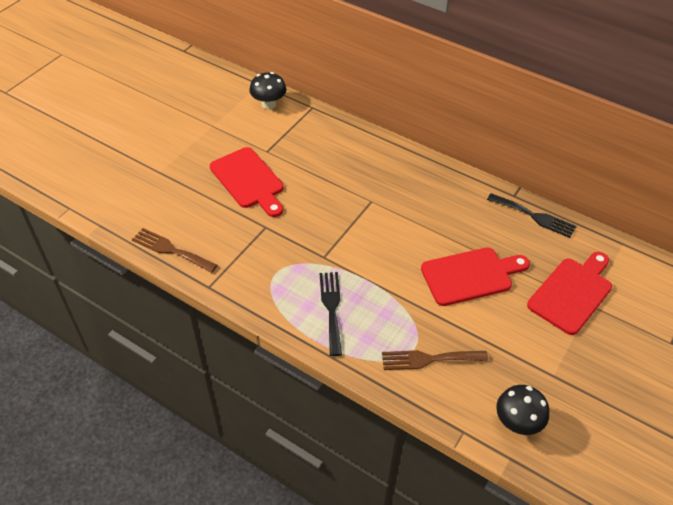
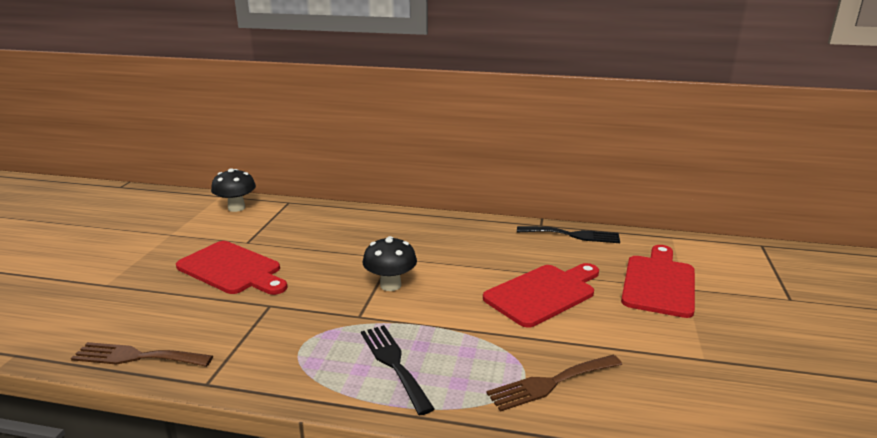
camera: 20 degrees left, 25 degrees down
(517, 423) = (706, 420): black mushroom -> black mushroom (390, 285)

